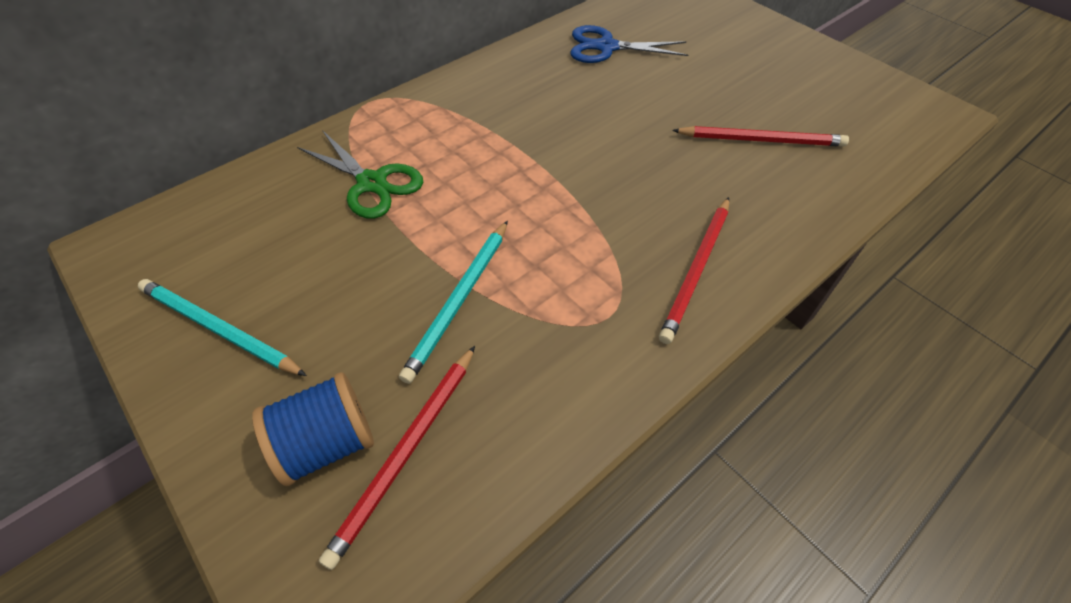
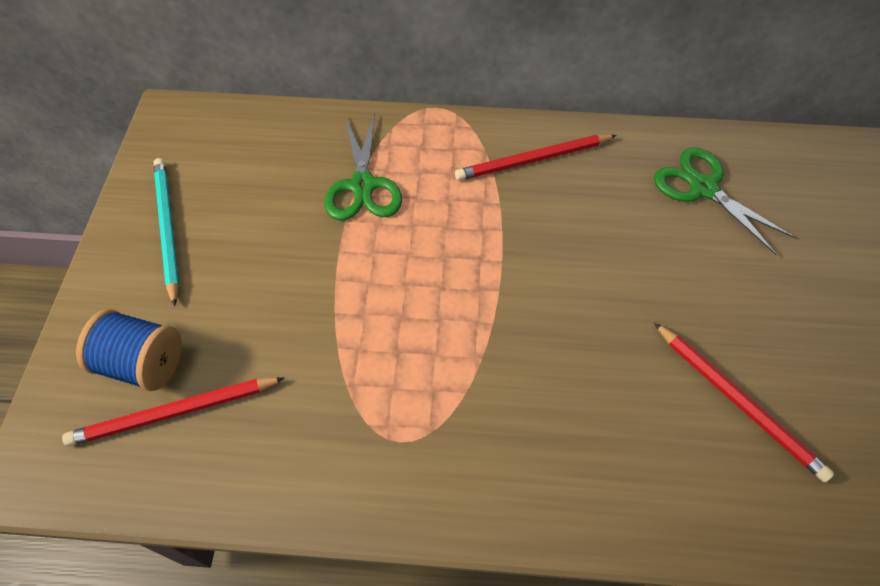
camera: 45 degrees right, 5 degrees up
(459, 301) = (316, 333): turquoise pencil -> none
(606, 47) = (703, 188): blue scissors -> green scissors
(696, 270) = (513, 468): red pencil -> red pencil (533, 160)

